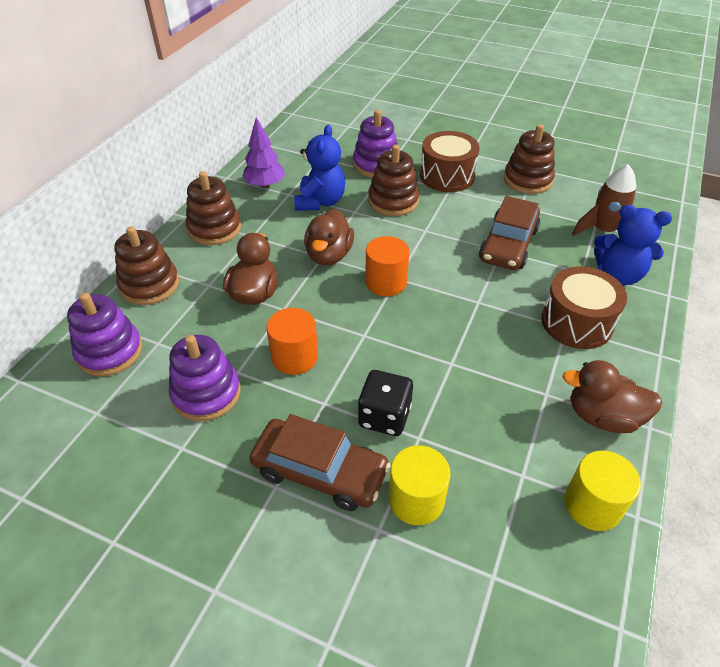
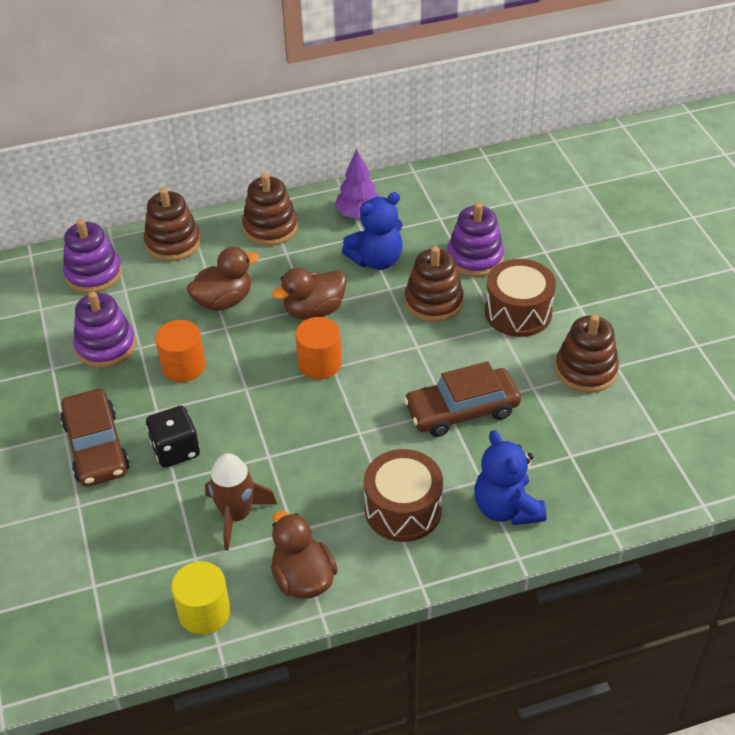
camera: 50 degrees right, 0 degrees up
(416, 499) = (119, 510): yellow cylinder -> none
(603, 231) = (566, 466): brown rocket -> brown rocket (236, 515)

